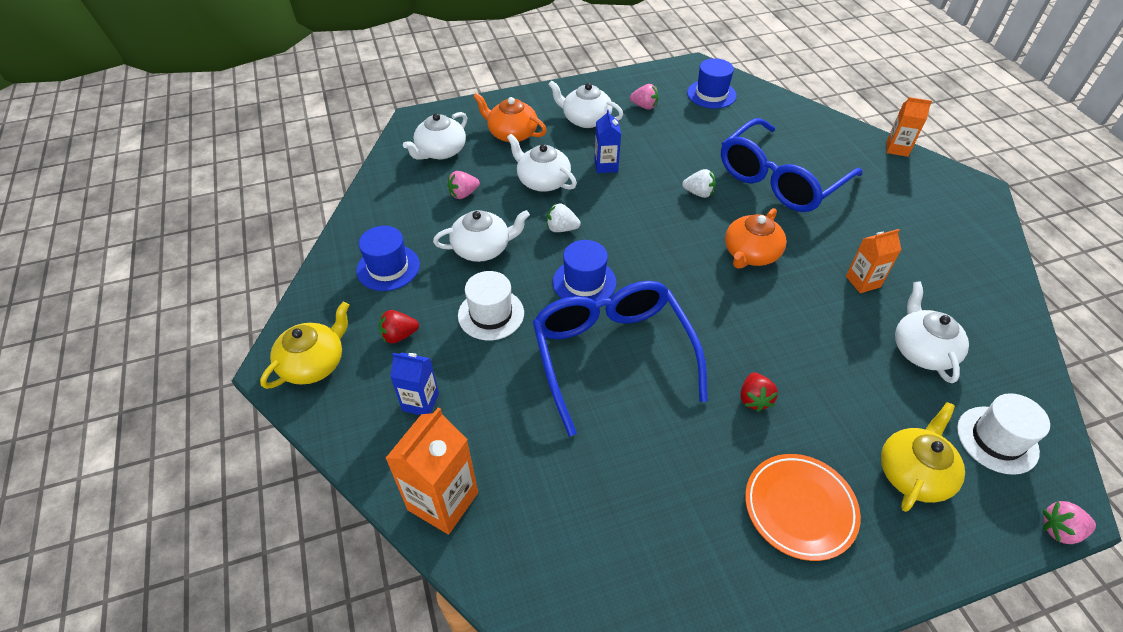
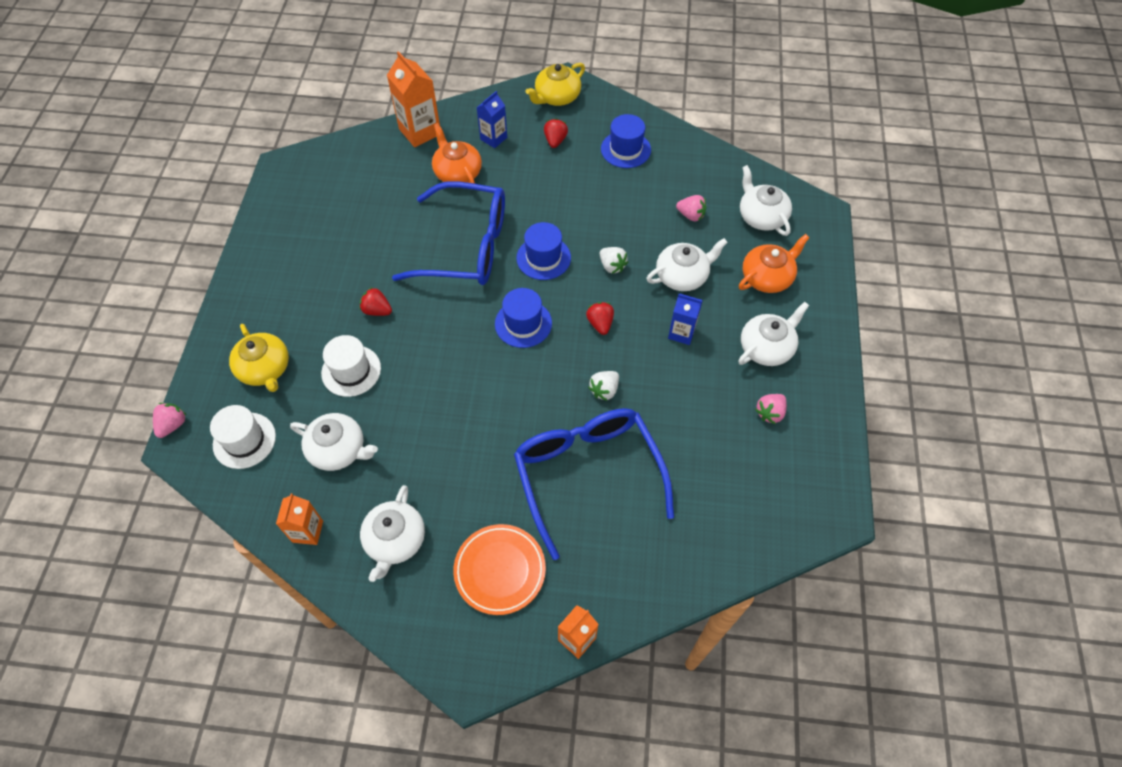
camera: 115 degrees right, 10 degrees up
(314, 363) = (557, 97): yellow teapot -> yellow teapot turned 75 degrees clockwise
(463, 194) = (691, 215): pink strawberry -> pink strawberry turned 120 degrees clockwise
(482, 248) = (616, 208): white teapot -> white teapot (395, 540)
(491, 314) = (545, 193): white hat -> white hat (351, 371)
(561, 229) = (612, 266): white strawberry -> white strawberry turned 105 degrees clockwise
(634, 216) = (600, 323): none -> red strawberry
(711, 94) = (768, 496): blue hat -> blue hat (523, 323)
(750, 254) = (507, 388): orange teapot -> orange teapot (457, 172)
(799, 508) = (293, 291): orange plate -> orange plate (500, 570)
(863, 281) = (426, 456): orange carton -> orange carton (307, 531)

